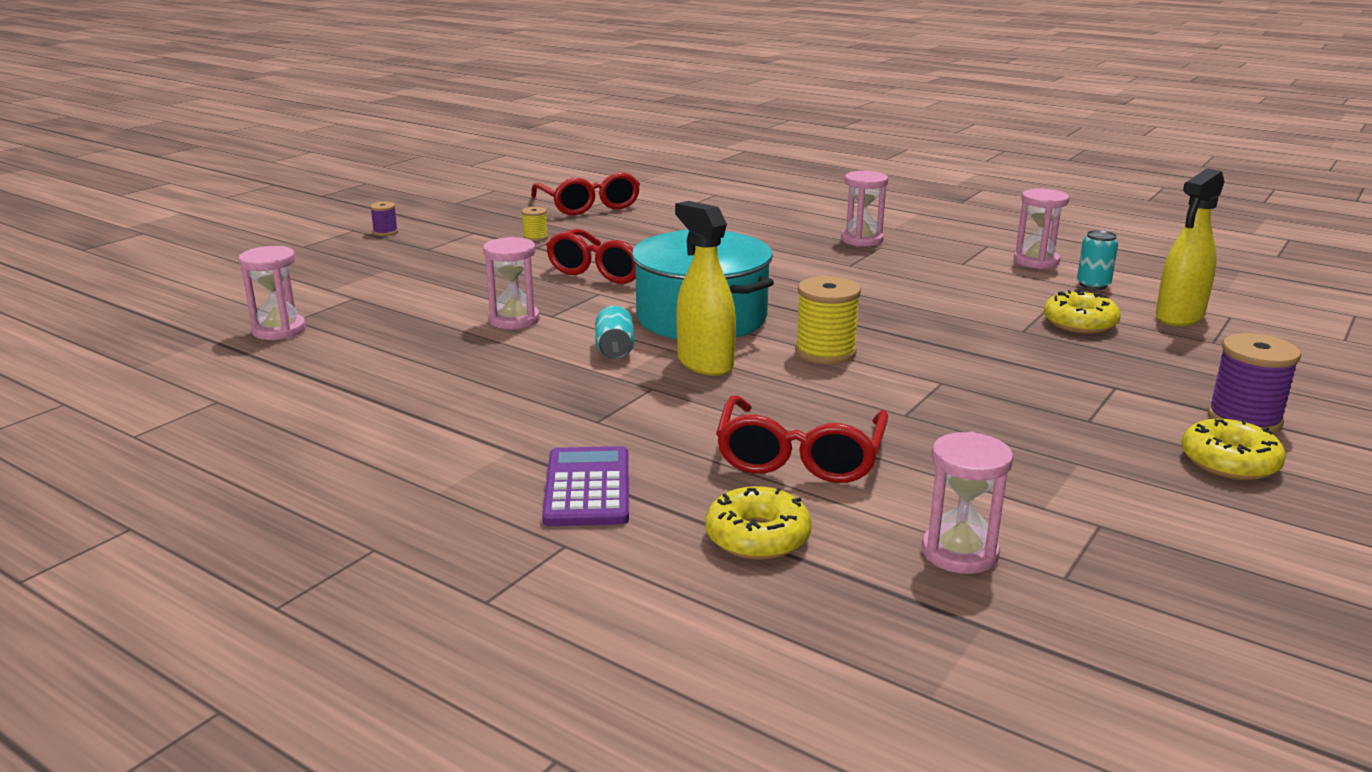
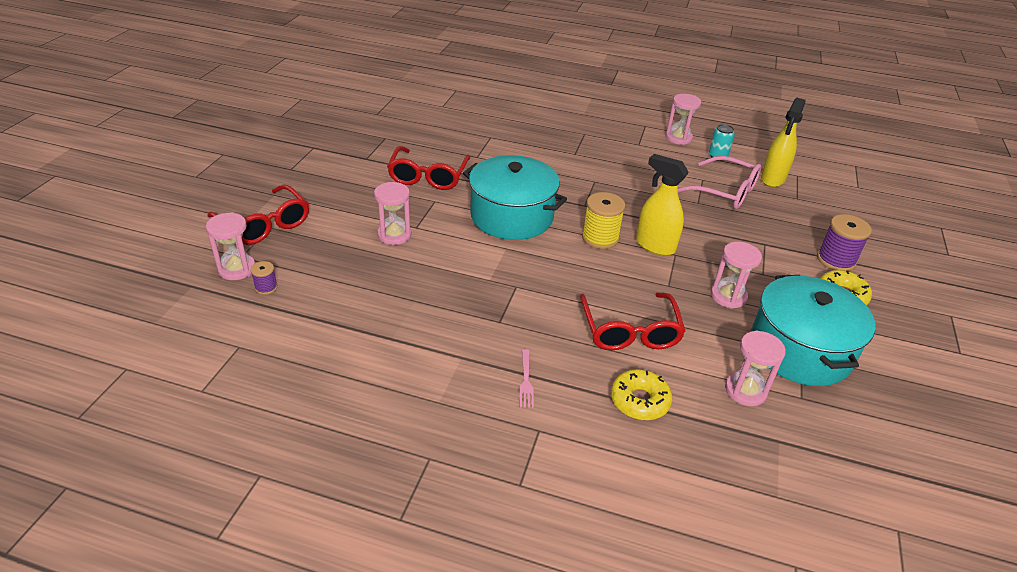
camera: 20 degrees left, 15 degrees up
(385, 232) = (248, 154): purple spool -> purple spool (266, 287)
(535, 237) = (360, 148): yellow spool -> none
(587, 488) = (526, 380): purple calculator -> pink fork
(588, 205) = (377, 110): red glasses -> red glasses (264, 224)
(615, 349) = (474, 254): turquoise can -> none
(704, 363) = (536, 259): yellow spray bottle -> yellow spray bottle (655, 246)
(862, 240) = (570, 128): pink hourglass -> pink hourglass (728, 296)
(1079, 323) = (725, 192): yellow donut -> pink glasses
(1100, 518) = (800, 350): none -> turquoise pot

